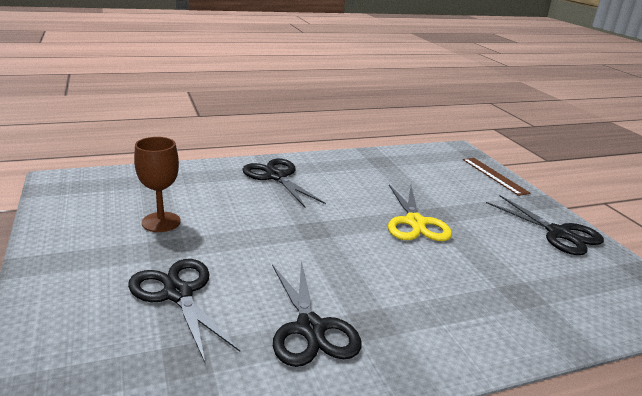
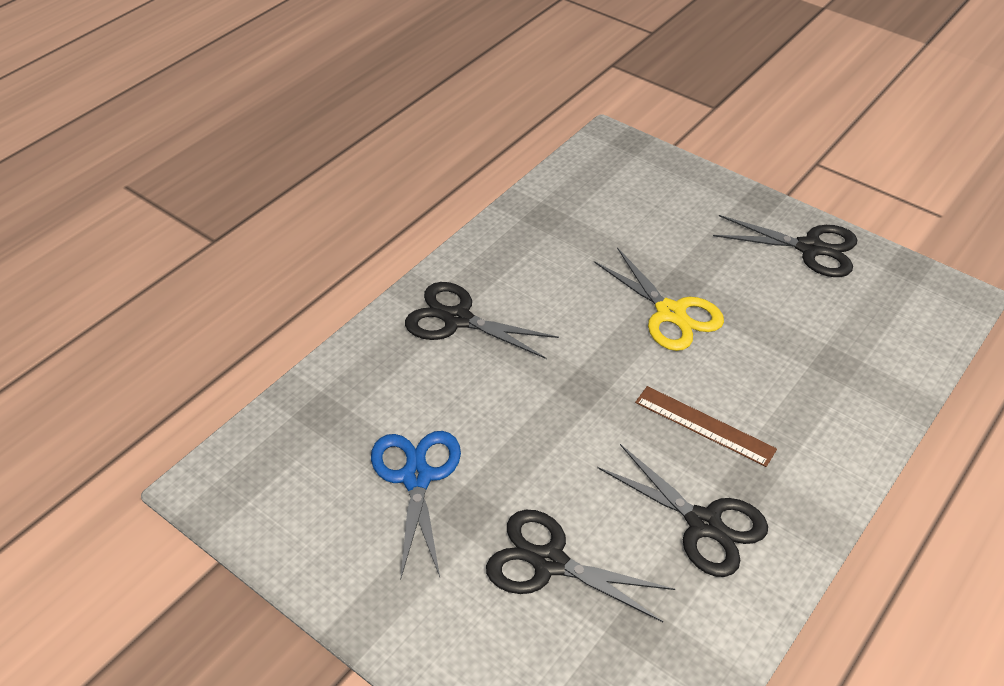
camera: 30 degrees left, 20 degrees up
(161, 222) = (416, 477): brown goblet -> blue scissors
(494, 176) = (685, 176): brown ruler -> brown ruler (704, 425)

